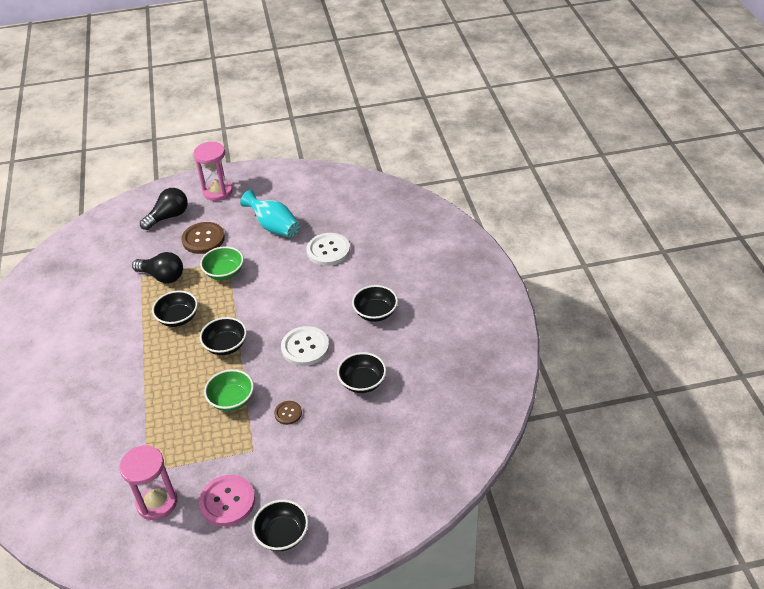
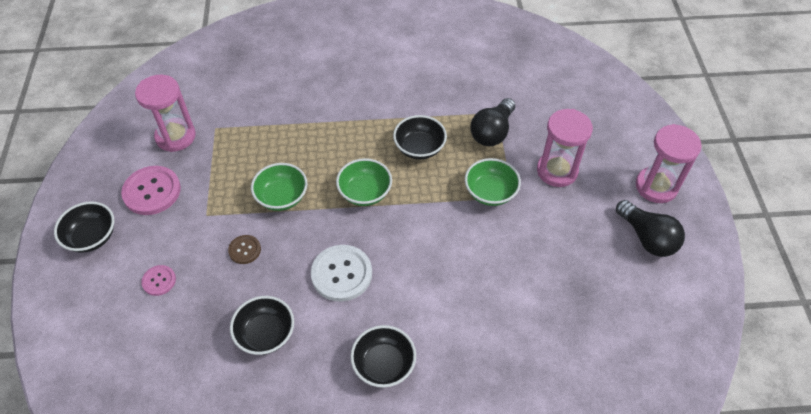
camera: 95 degrees right, 10 degrees up
(168, 217) = (603, 135): black light bulb -> black light bulb (647, 238)
(203, 239) = (557, 171): brown button -> pink hourglass
(226, 346) = (365, 192): black bowl -> green bowl
(274, 227) = (577, 250): turquoise vase -> none
(324, 466) = (159, 281): none -> pink button
(328, 250) = (520, 315): white button -> none

